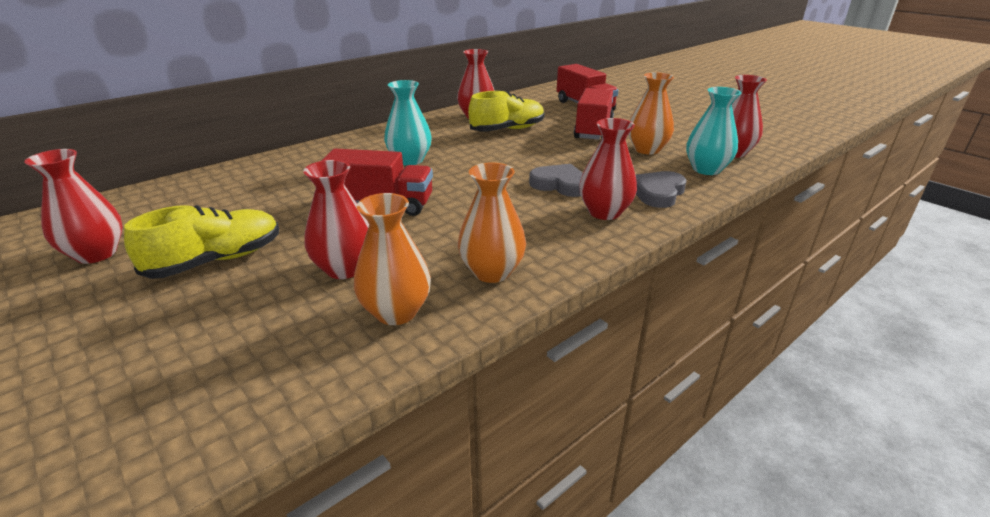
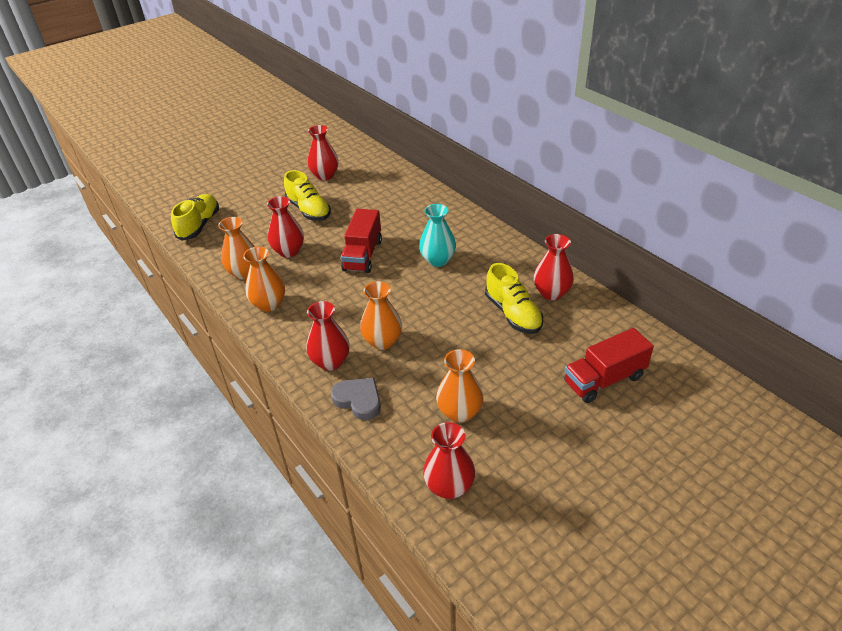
camera: 95 degrees right, 10 degrees up
(157, 425) = (199, 225): none -> yellow shoe
(560, 185) = (382, 341): grey heart -> orange vase
(593, 130) = (516, 377): red truck -> none
(706, 169) = (405, 449): turquoise vase -> none

